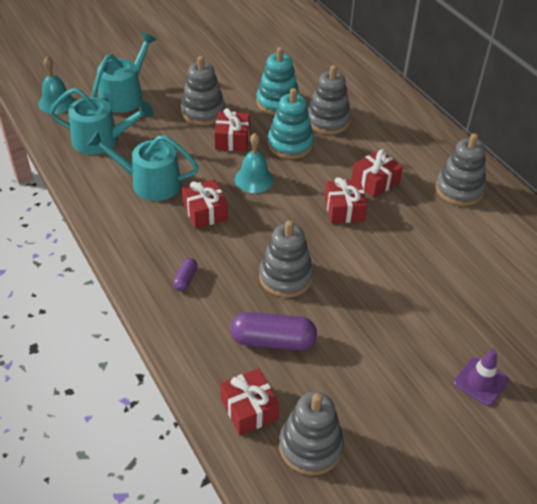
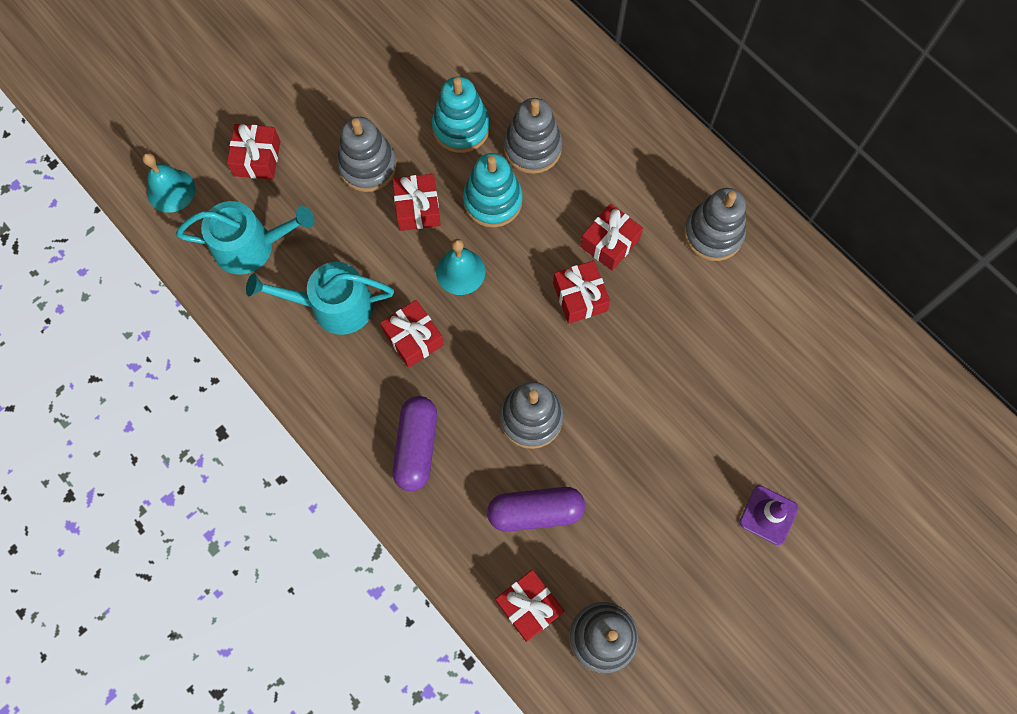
camera: 10 degrees left, 25 degrees up
(124, 96) = (257, 158): turquoise watering can -> red gift
(185, 279) = (416, 447): purple capsule -> purple capsule, size x2.02

